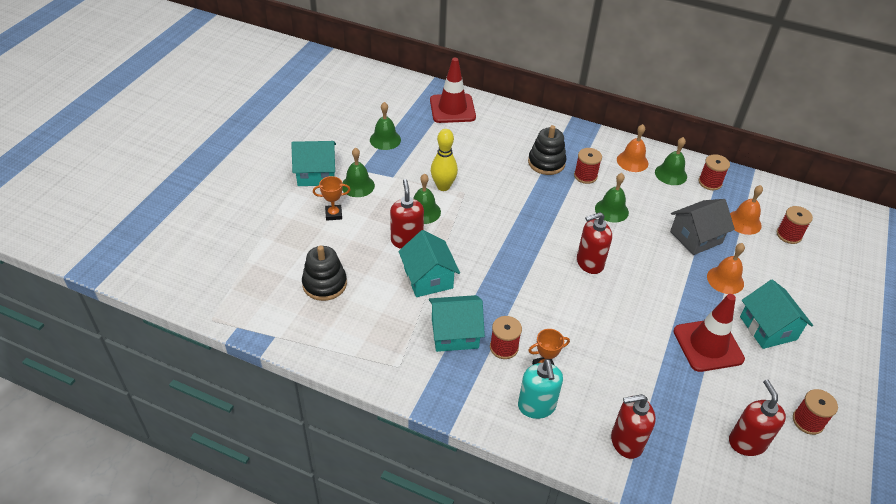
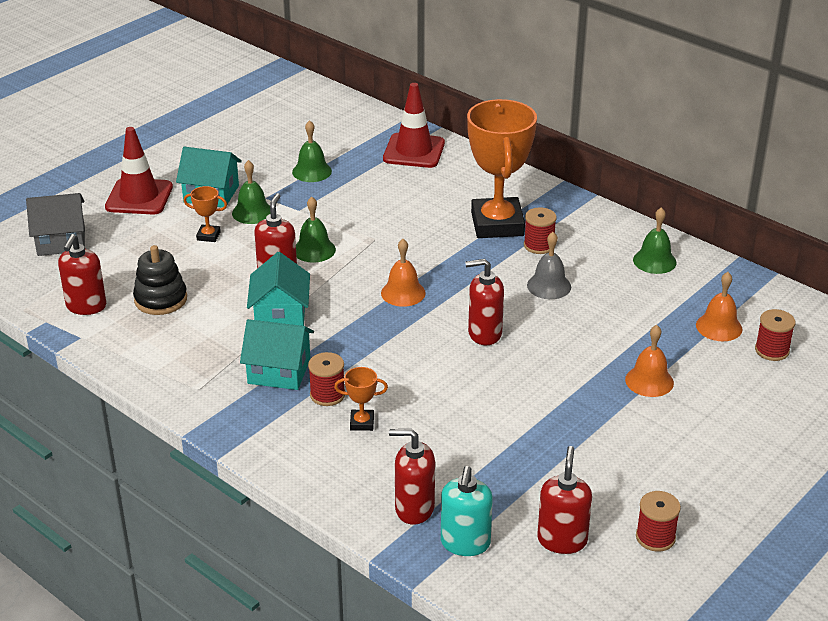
camera: 20 degrees right, 10 degrees down
(265, 304) = (86, 306): none -> red soap dispenser
(443, 186) = (353, 229): yellow bowling pin -> none
(536, 406) = (330, 455): turquoise soap dispenser -> turquoise soap dispenser (465, 543)
(546, 163) = (497, 224): black stacking toy -> orange trophy
(611, 210) = (549, 286): green bell -> grey bell
(632, 161) = (612, 239): orange bell -> orange bell (403, 293)
(696, 237) = (641, 331): grey house -> grey house (61, 241)
(708, 345) = (579, 440): red traffic cone -> red traffic cone (139, 197)
(710, 182) = (702, 278): red spool -> none
(768, 328) = (670, 439): turquoise house -> none

